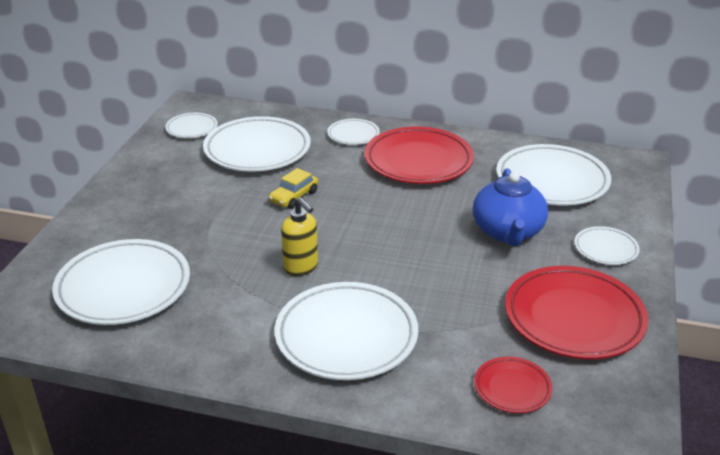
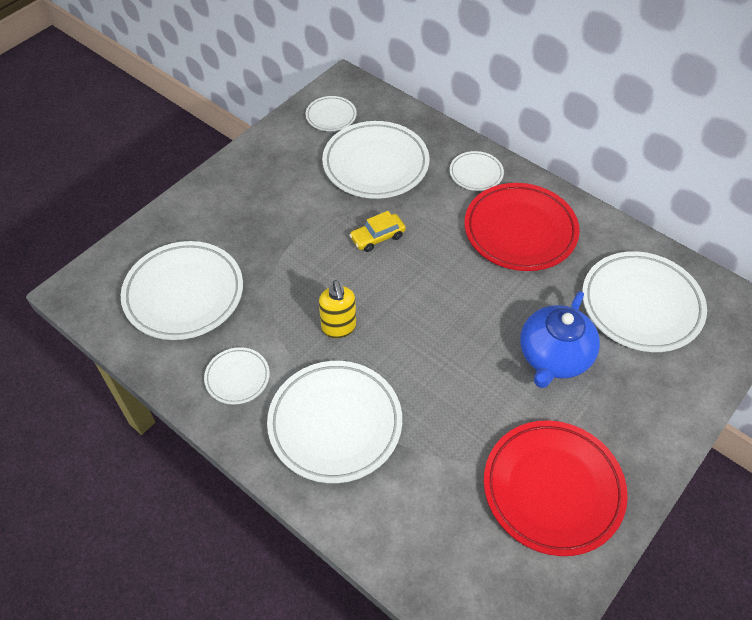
camera: 25 degrees right, 20 degrees up
(512, 388) = (445, 545): red plate -> none
(605, 249) = (640, 416): white plate -> white plate (237, 377)

